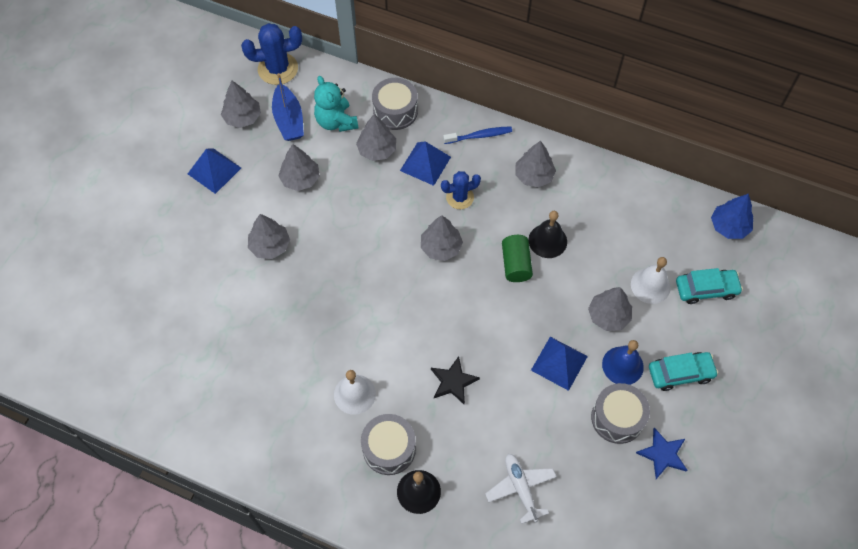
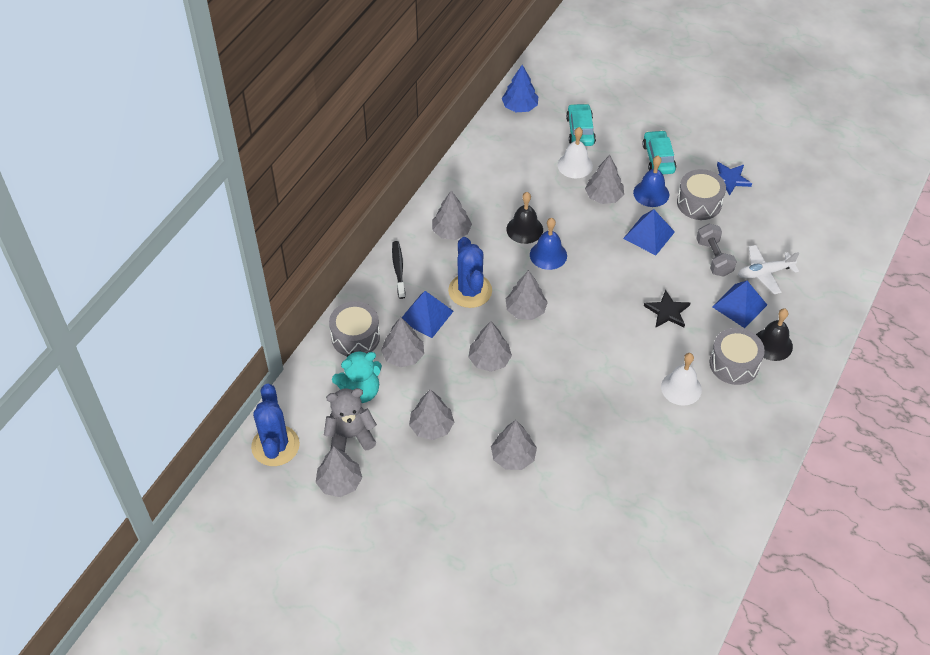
camera: 85 degrees left, 10 degrees down
(214, 170) = (410, 511): blue pyramid -> blue pyramid (739, 305)
(289, 120) = (350, 436): blue boat -> grey teddy bear
(377, 219) = (489, 360): none -> grey tree
(460, 197) = (470, 291): blue cactus -> blue cactus, size x1.56
(479, 136) = (398, 269): blue toothbrush -> black toothbrush
(516, 264) = (548, 255): green cylinder -> blue bell
(535, 432) = (714, 258): none -> grey dumbbell

